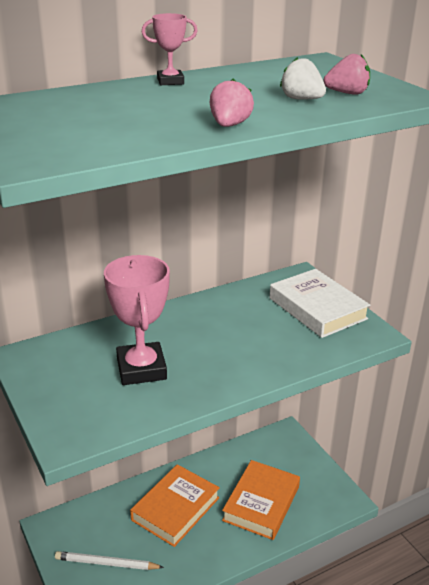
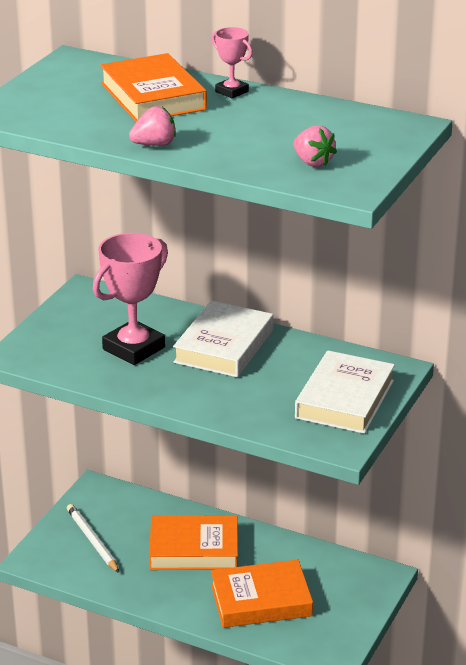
camera: 55 degrees right, 0 degrees up
(127, 102) = (153, 96): none -> orange book
(191, 327) = (223, 346): none -> white book
(301, 99) = (264, 150): white strawberry -> none

